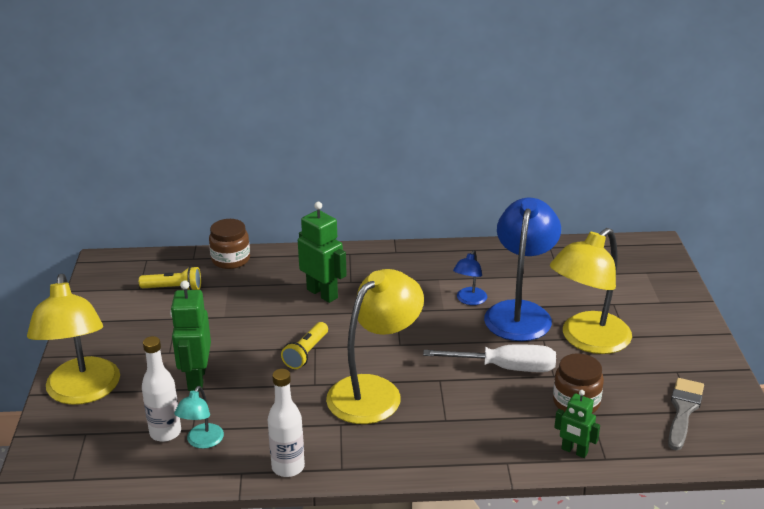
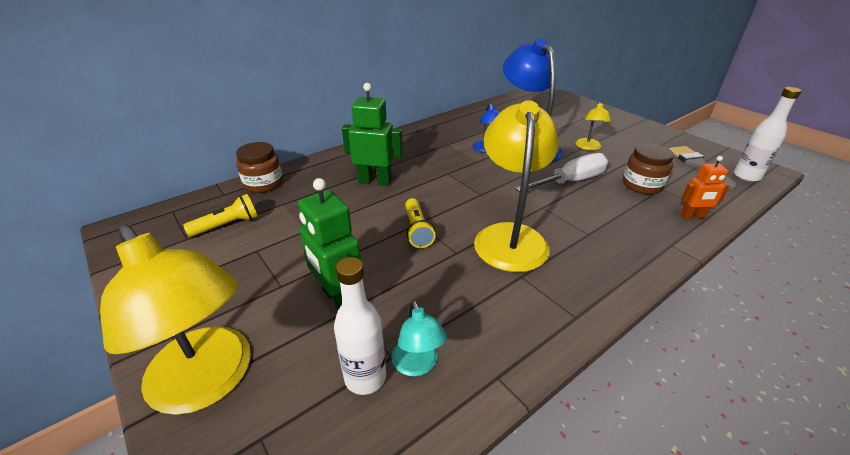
camera: 35 degrees left, 5 degrees up
(288, 467) = (532, 343): white bottle -> white bottle (746, 176)
(574, 451) = (692, 216): green robot -> orange robot
(587, 340) = (588, 147): yellow lamp -> yellow lamp, size x0.47

